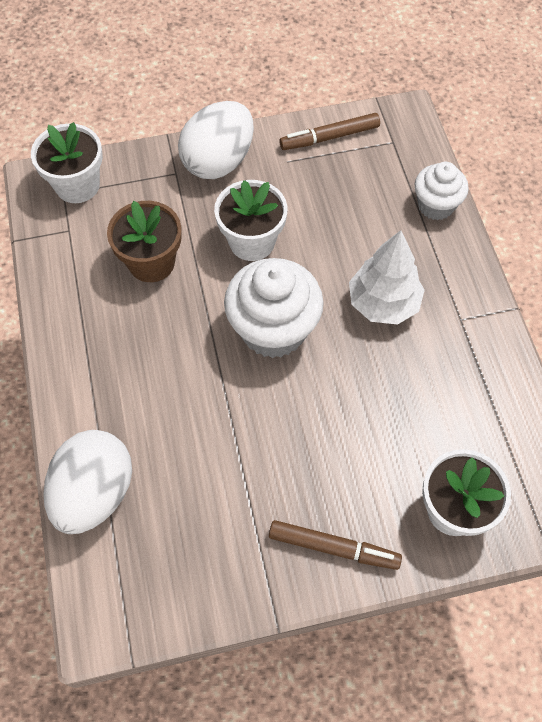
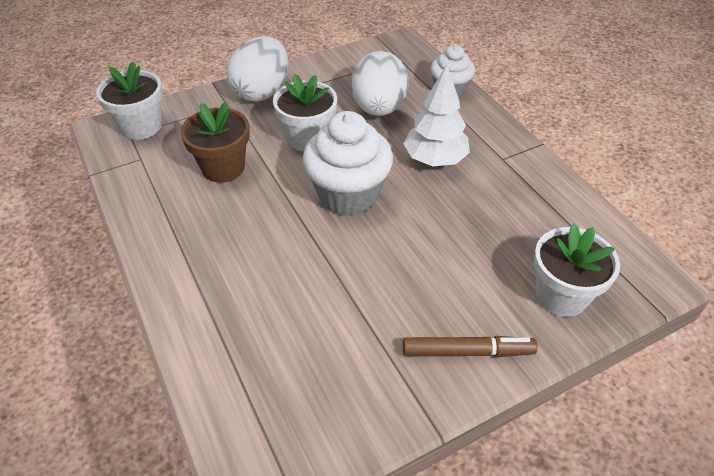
camera: 15 degrees left, 15 degrees down
(95, 493) = (217, 359): white egg -> white egg (378, 108)
(329, 137) = (348, 63): brown marker -> none

